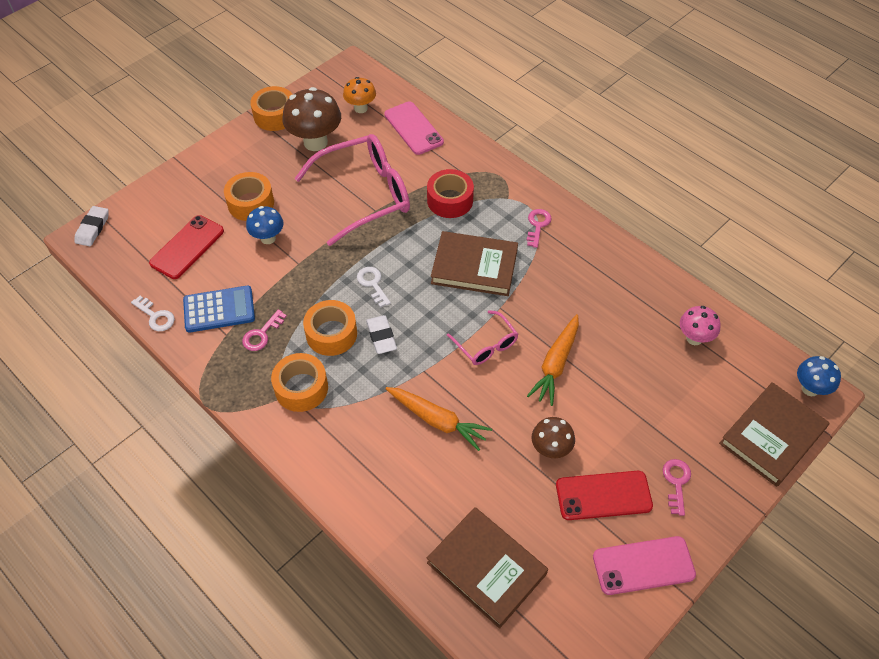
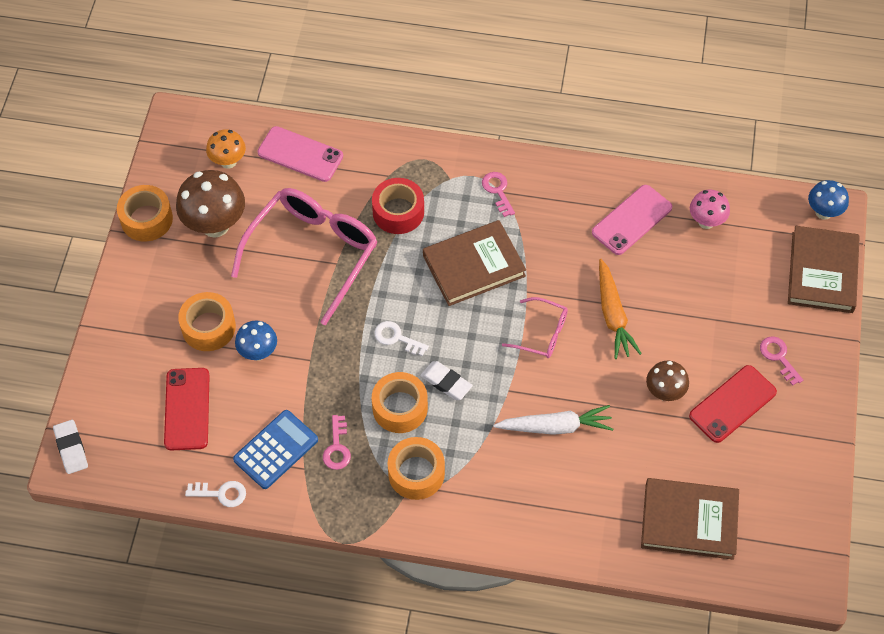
camera: 35 degrees left, 5 degrees up
(437, 420) = (555, 427): orange carrot -> white carrot
(643, 565) = (801, 440): pink phone -> pink phone (632, 220)

